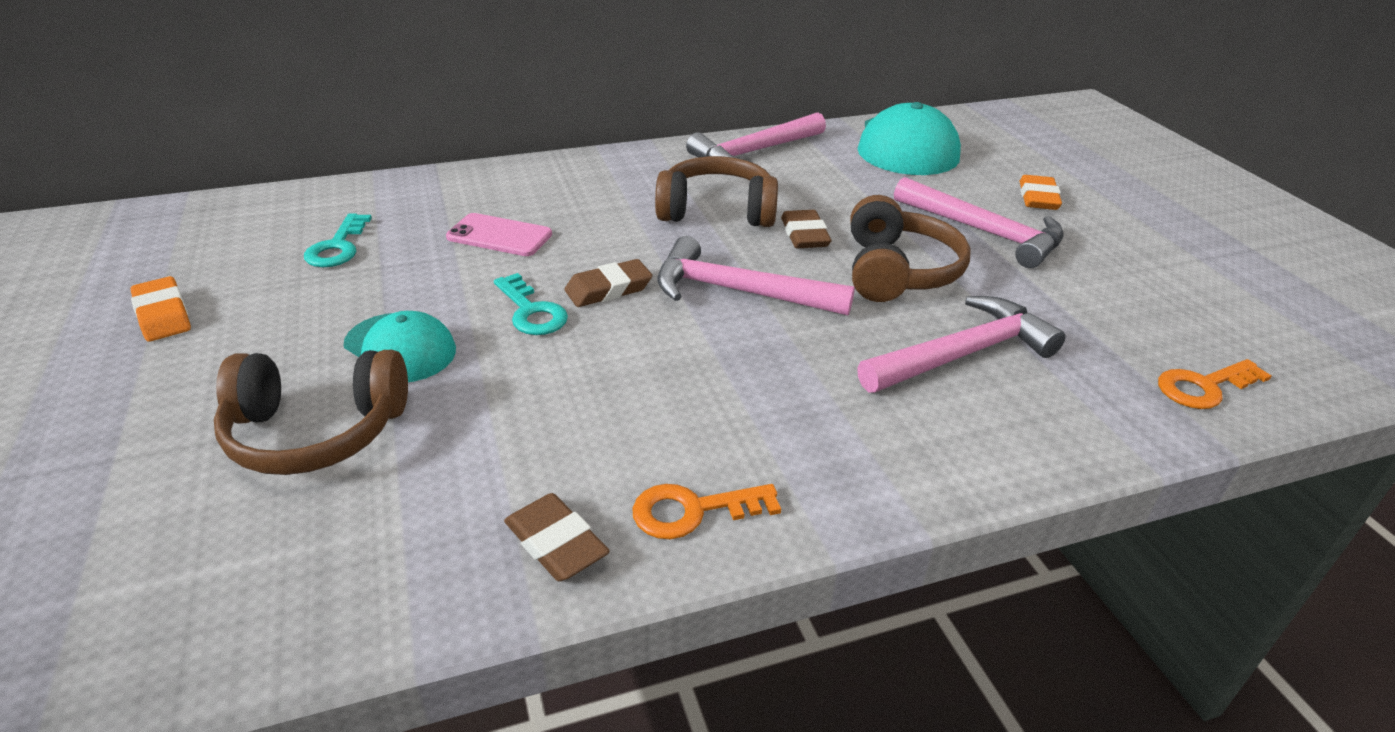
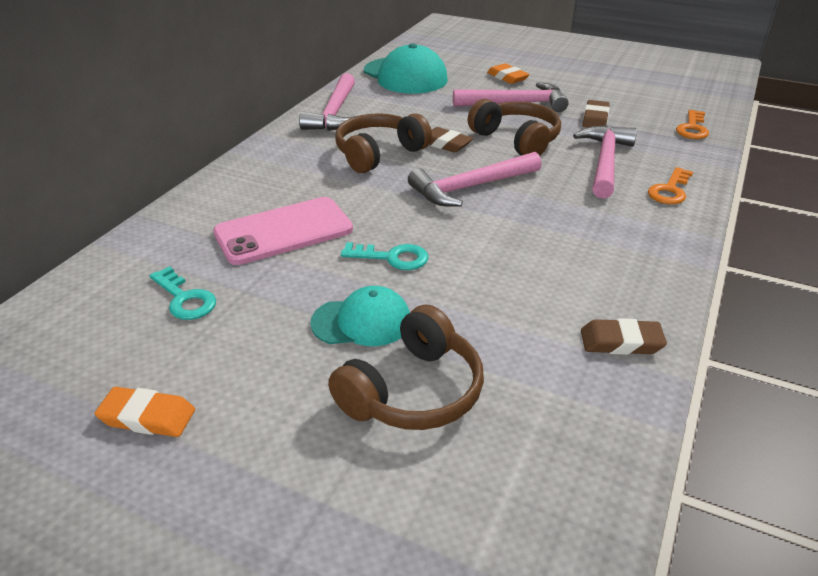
camera: 45 degrees left, 0 degrees up
(499, 236) = (283, 231): pink phone -> pink phone, size x1.59
(608, 289) = (407, 223): brown eraser -> brown eraser (595, 119)
(693, 511) = (639, 289): orange key -> orange key (670, 190)

